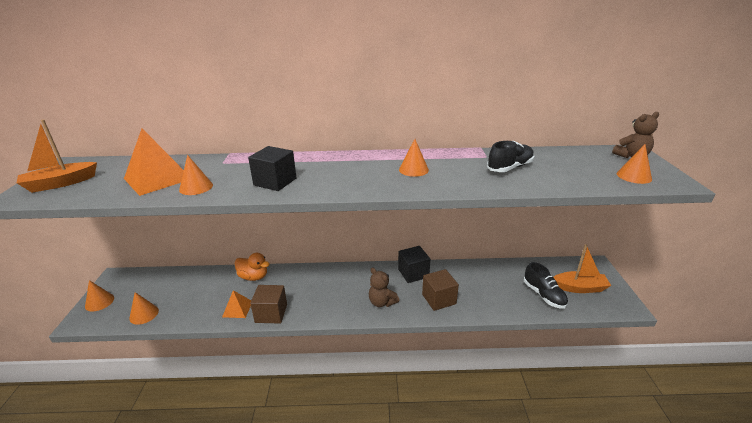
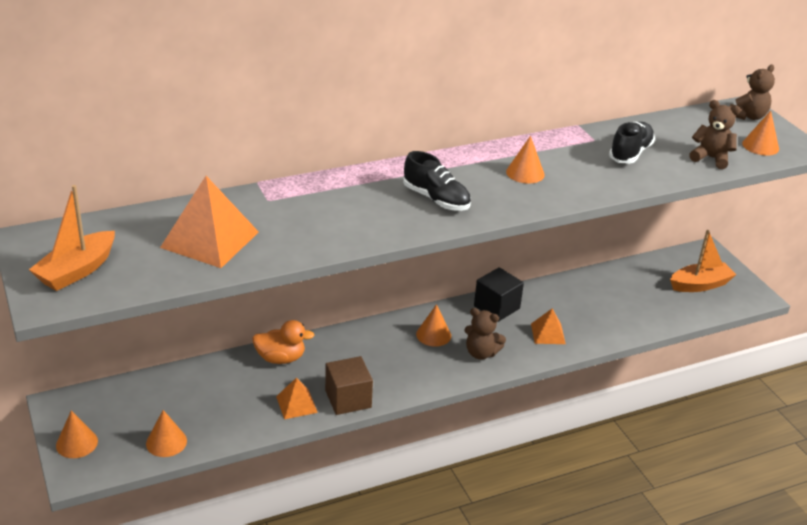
camera: 25 degrees left, 5 degrees up
(196, 187) = (281, 243): orange cone -> orange cone (433, 335)
(275, 182) = (374, 218): black cube -> none
(439, 299) = (548, 333): brown cube -> orange pyramid
(543, 295) = (665, 302): black shoe -> black shoe (436, 199)
(580, 179) = (711, 158): none -> brown teddy bear

